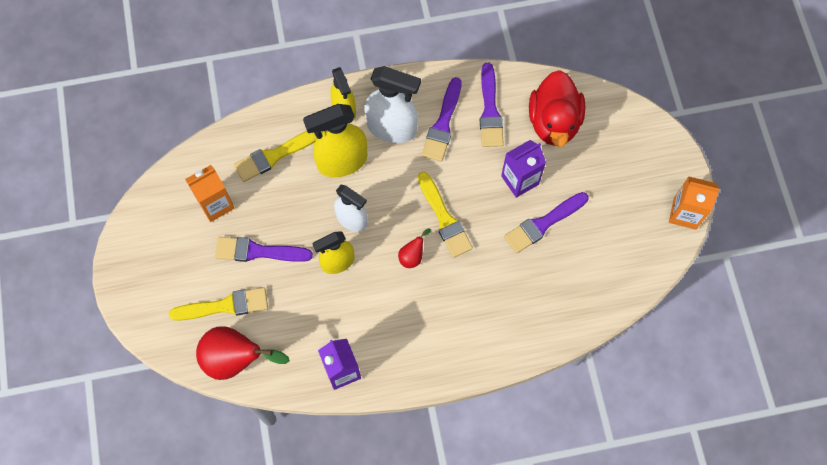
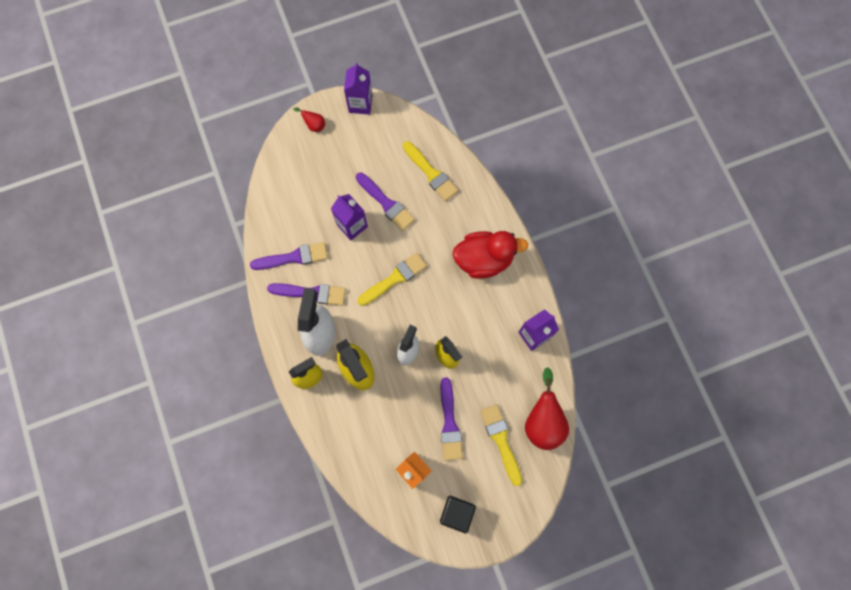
camera: 100 degrees left, 5 degrees up
(157, 242) = (457, 513): none -> black cube
(274, 155) = (361, 429): yellow brush -> yellow brush (431, 173)
(412, 256) = (430, 298): red pear -> red pear (314, 125)
(554, 122) = (297, 206): red duck -> red duck (484, 259)
(684, 213) = (360, 104): orange carton -> purple carton

